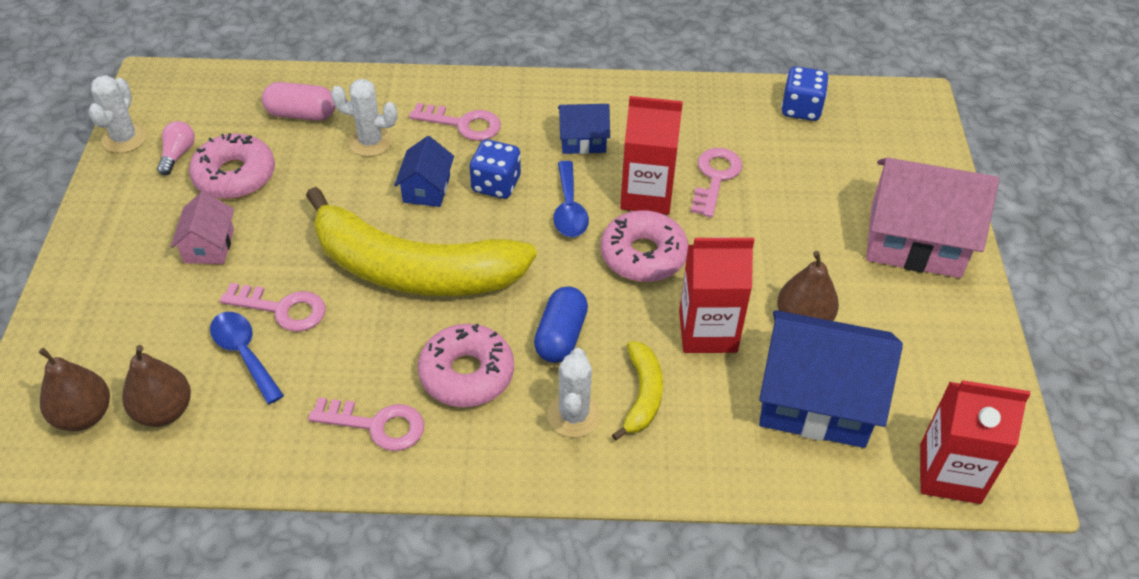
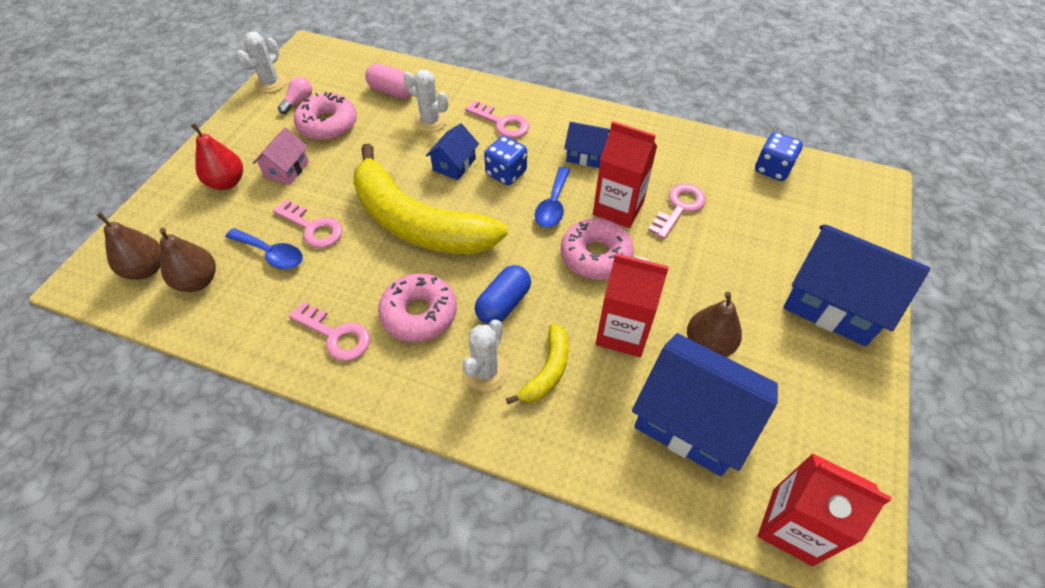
camera: 20 degrees right, 5 degrees up
(135, 281) = (227, 182): none -> red pear
(244, 353) = (271, 254): blue spoon -> blue spoon turned 135 degrees clockwise
(915, 241) = (833, 302): pink house -> blue house

